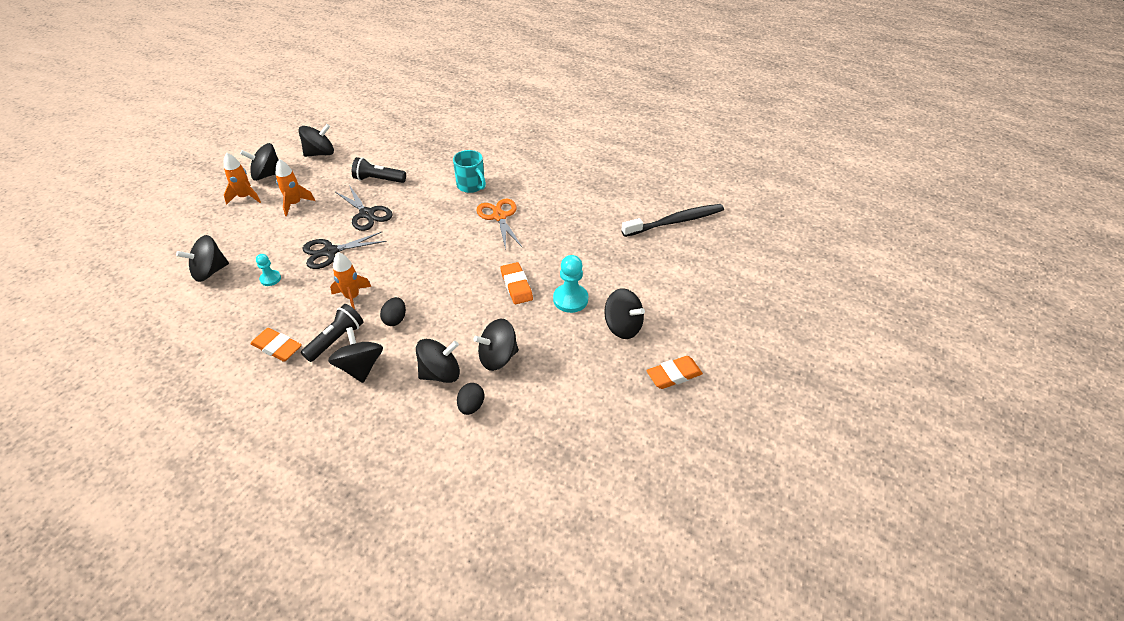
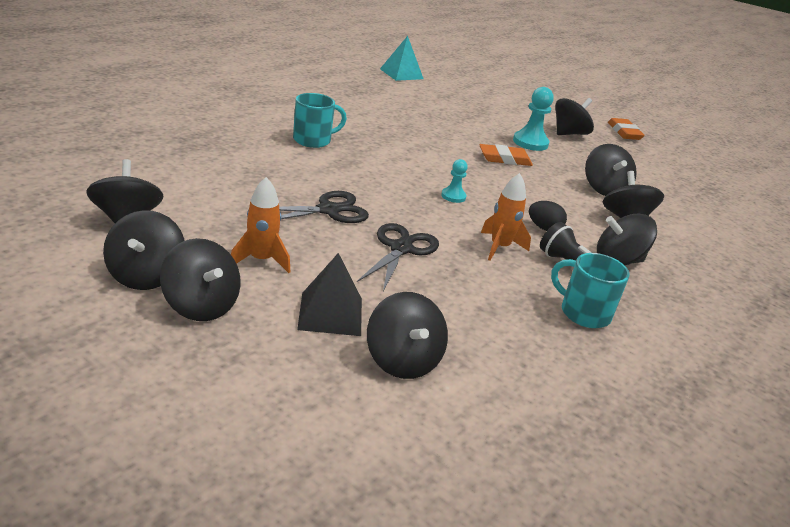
camera: 80 degrees left, 15 degrees down
(245, 197) = (201, 305): orange rocket -> black spinning top
(248, 238) = (330, 313): none -> black pyramid
(270, 279) = (442, 303): turquoise pawn -> turquoise pawn (453, 196)
(277, 347) = (583, 313): orange eraser -> turquoise mug
(330, 252) = (401, 249): black scissors -> black scissors turned 150 degrees counterclockwise
(378, 179) = (250, 189): black flashlight -> none
(471, 406) = (666, 214): black egg -> none
(499, 217) = (385, 140): orange scissors -> none
(668, 199) = (401, 74): none -> turquoise pyramid
(675, 221) = (436, 81): black toothbrush -> none

